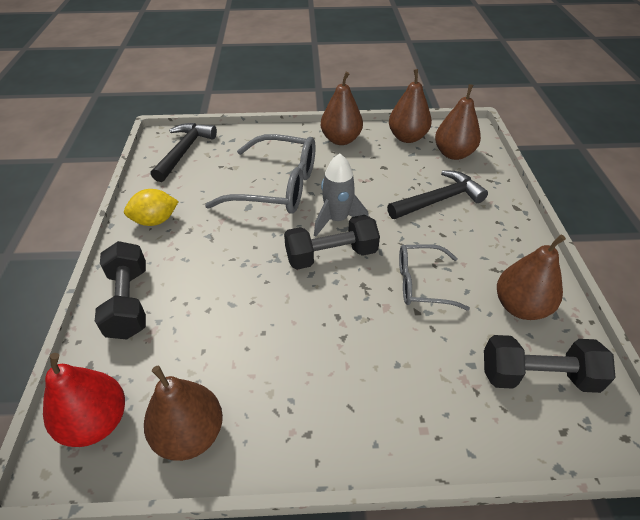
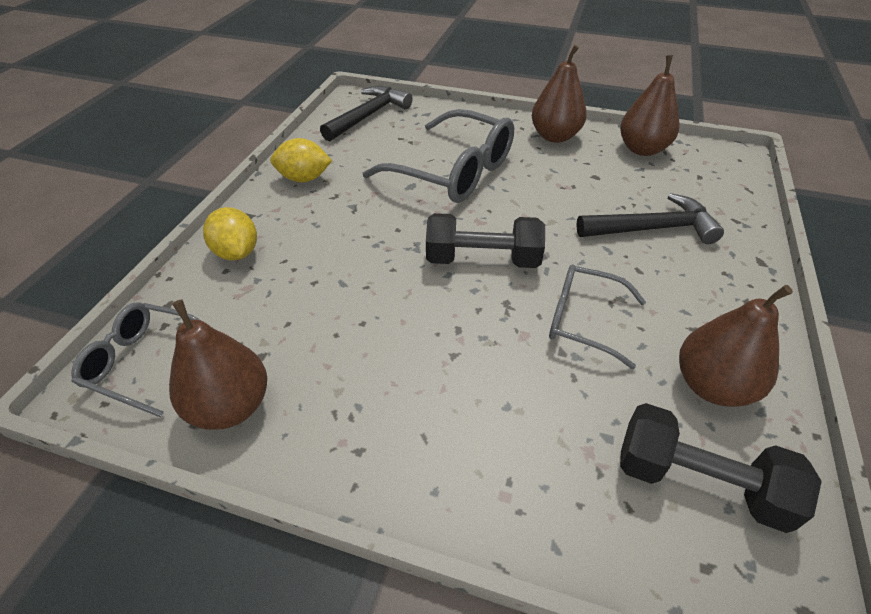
camera: 20 degrees right, 0 degrees up
(96, 422) = (145, 363): red pear -> grey glasses
(129, 302) = (237, 253): black dumbbell -> yellow lemon
(337, 220) = (508, 222): grey rocket -> none
(453, 154) = (697, 179): brown pear -> none

